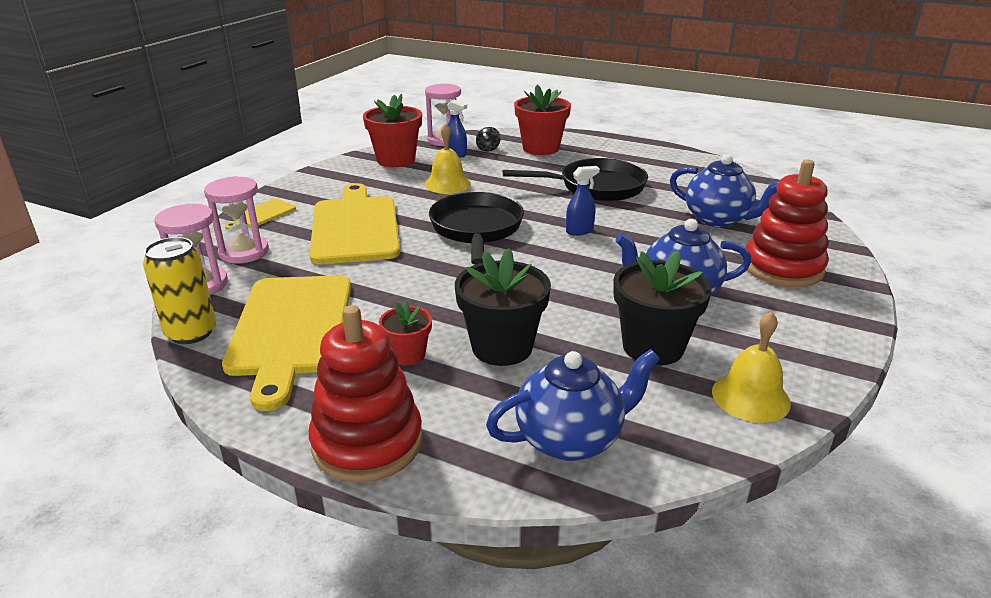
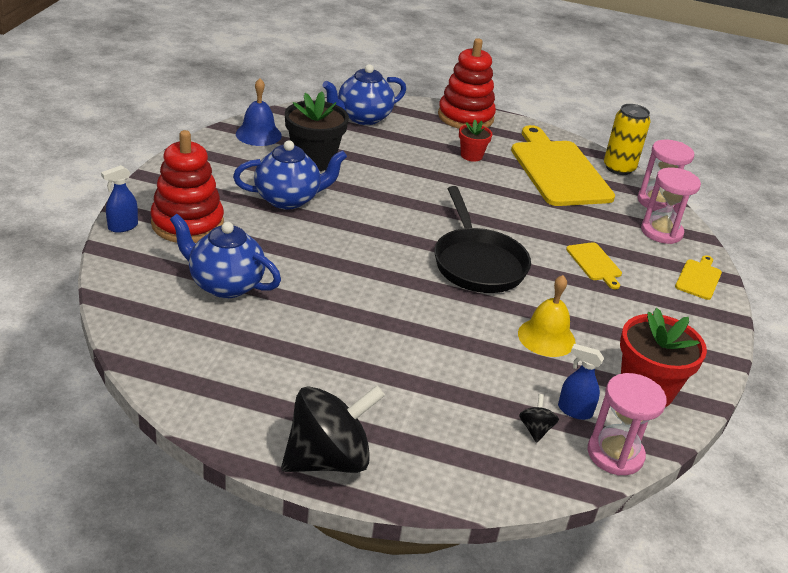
camera: 165 degrees right, 5 degrees up
(355, 227) = (595, 263): yellow cutting board -> yellow cutting board, size x0.44
(502, 347) = (414, 160): black flower pot -> none
(541, 148) = (456, 437): red flower pot -> none
(579, 231) = (375, 264): blue spray bottle -> blue spray bottle (122, 227)
(596, 187) = (363, 338): black pan -> none
(621, 144) = (329, 459): none -> black spinning top
(750, 397) = (258, 134): yellow bell -> blue bell

